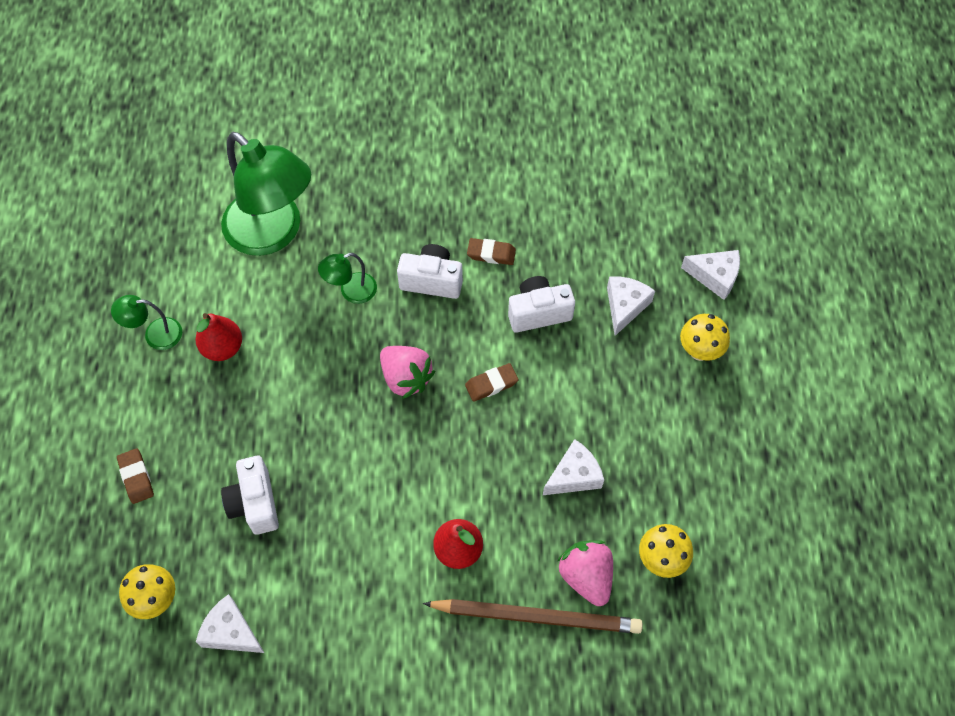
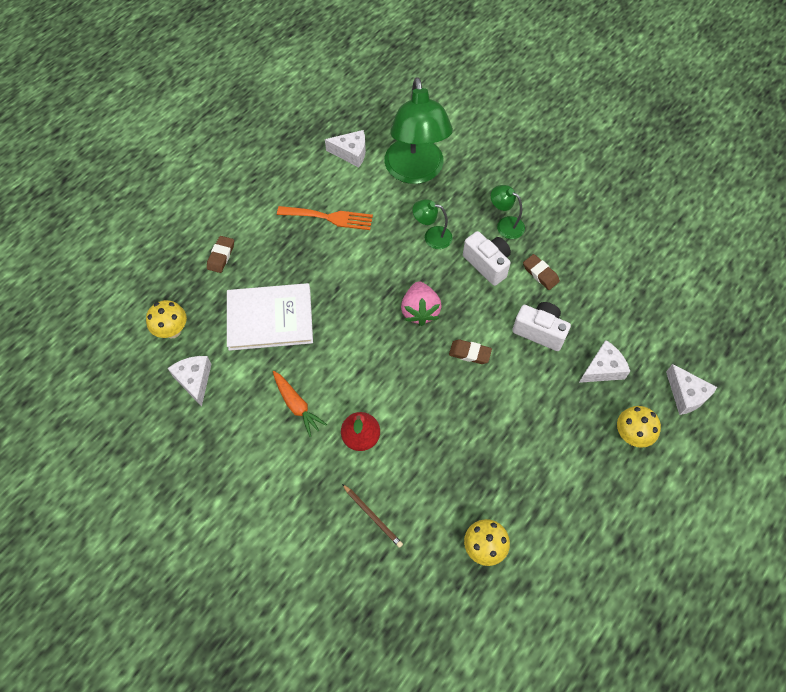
camera: 40 degrees right, 0 degrees up
(155, 334) = (299, 184): green lamp -> green lamp (505, 224)
(223, 348) = (329, 217): red pear -> orange fork
(254, 503) = (270, 318): white camera -> white book
(365, 570) = (297, 405): none -> orange carrot
(536, 616) = (372, 516): brown pencil -> brown pencil, size x0.49
(574, 475) = (473, 449): white cheese -> white cheese (351, 153)
(586, 576) = (425, 517): pink strawberry -> none

